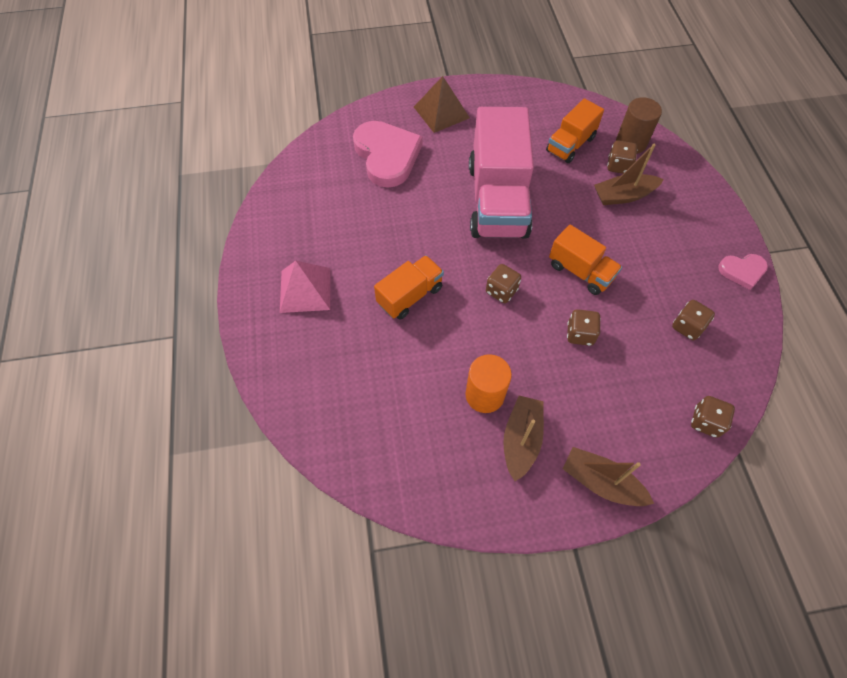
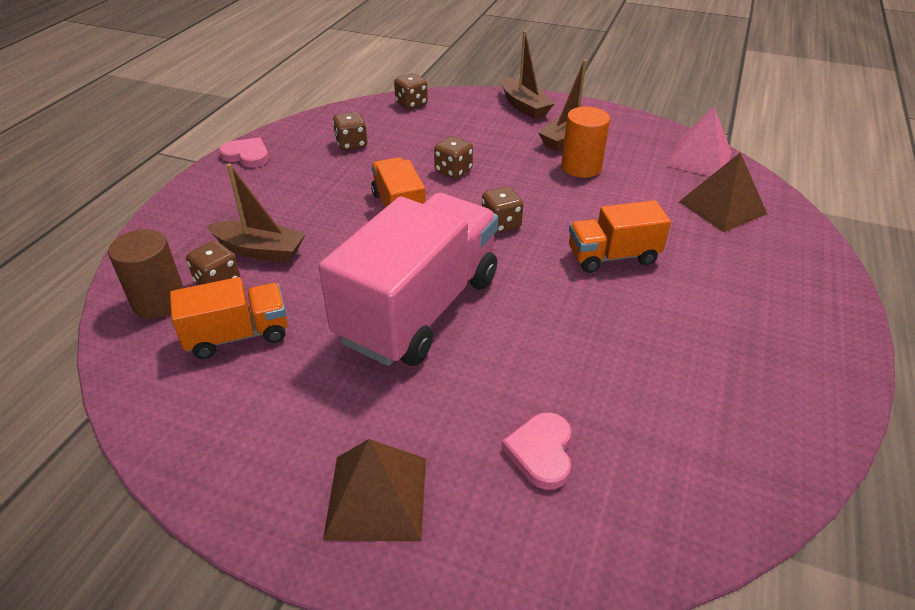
camera: 150 degrees left, 20 degrees down
(305, 290) = (754, 310): pink pyramid -> pink pyramid (699, 159)
(349, 396) = (722, 207): none -> brown pyramid
(387, 156) = (541, 452): pink heart -> pink heart, size x0.51

